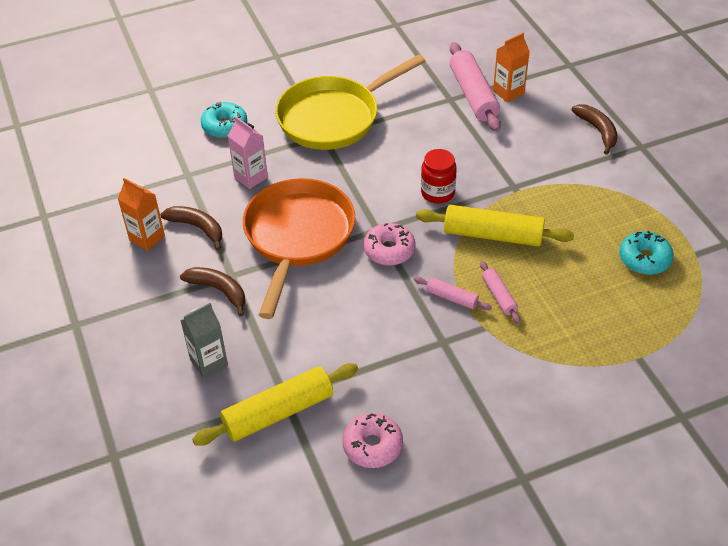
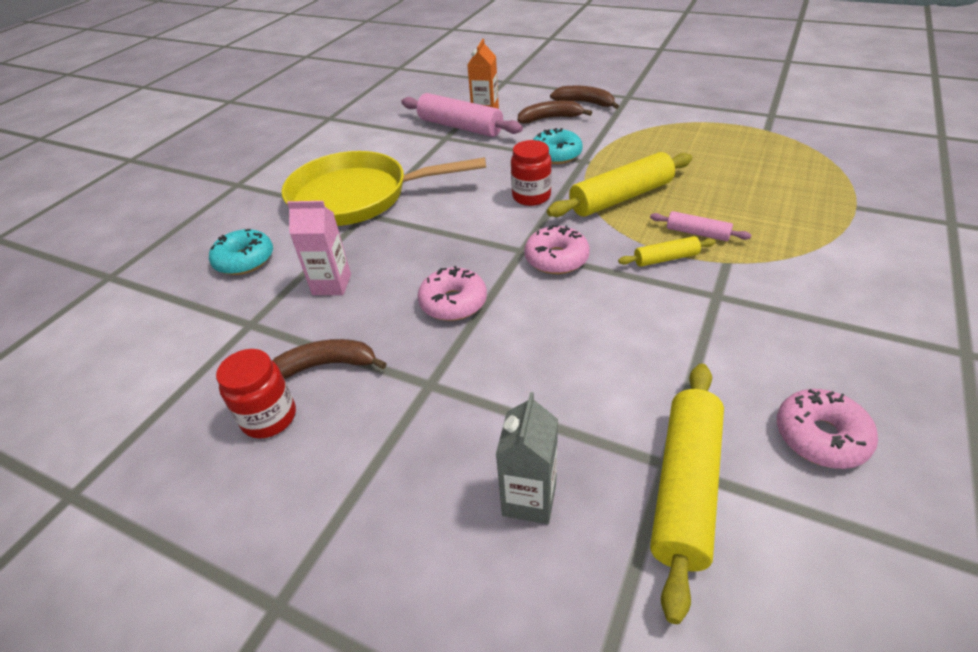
camera: 40 degrees left, 5 degrees down
(147, 238) = (269, 417): orange carton -> red jar
(219, 290) = (435, 410): brown banana -> brown banana (550, 118)
(298, 237) = (453, 302): orange pan -> pink donut
(334, 117) = (357, 197): yellow pan -> yellow pan turned 75 degrees clockwise
(451, 298) = (666, 259): pink rolling pin -> yellow rolling pin
(644, 259) = (744, 150): turquoise donut -> turquoise donut (556, 155)

